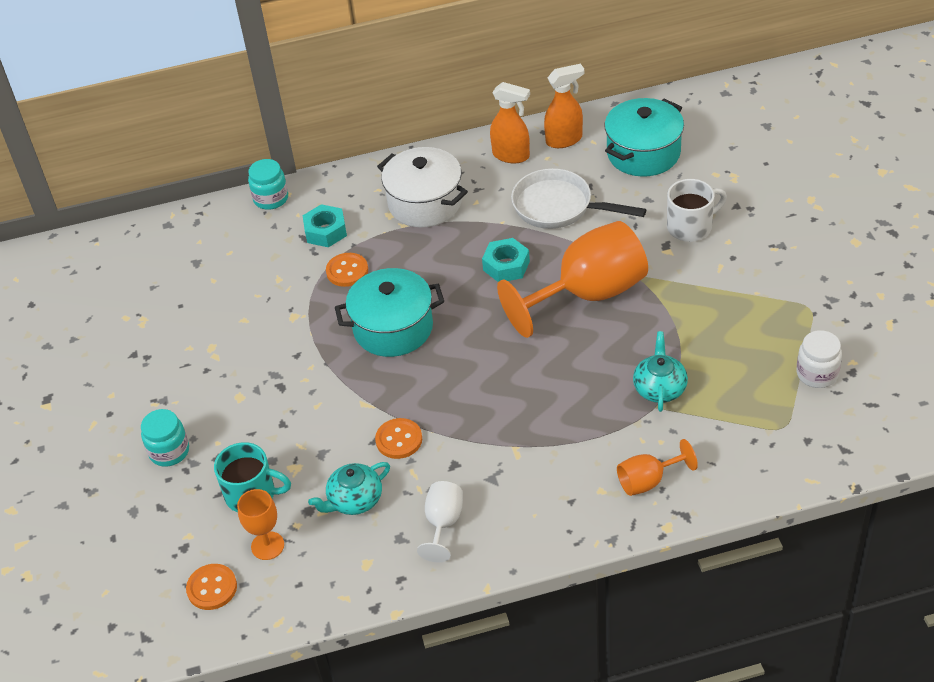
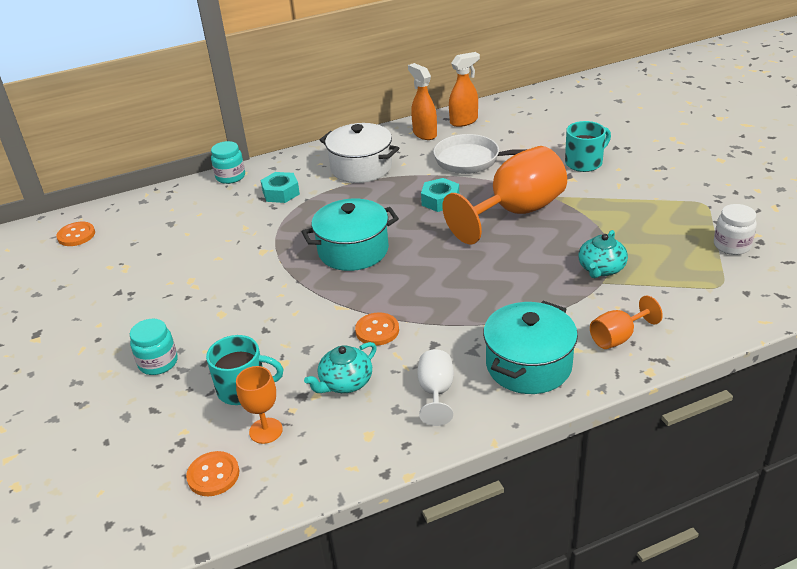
camera: 10 degrees left, 10 degrees down
(347, 271) = (304, 216): orange button -> orange button (76, 235)
(511, 155) = (424, 134): orange spray bottle -> orange spray bottle turned 135 degrees counterclockwise
(643, 153) = (529, 123): turquoise pot -> turquoise pot (528, 365)
(659, 388) = (601, 269): turquoise teapot -> turquoise teapot turned 150 degrees counterclockwise
(691, 227) = (584, 162): white mug -> turquoise mug

